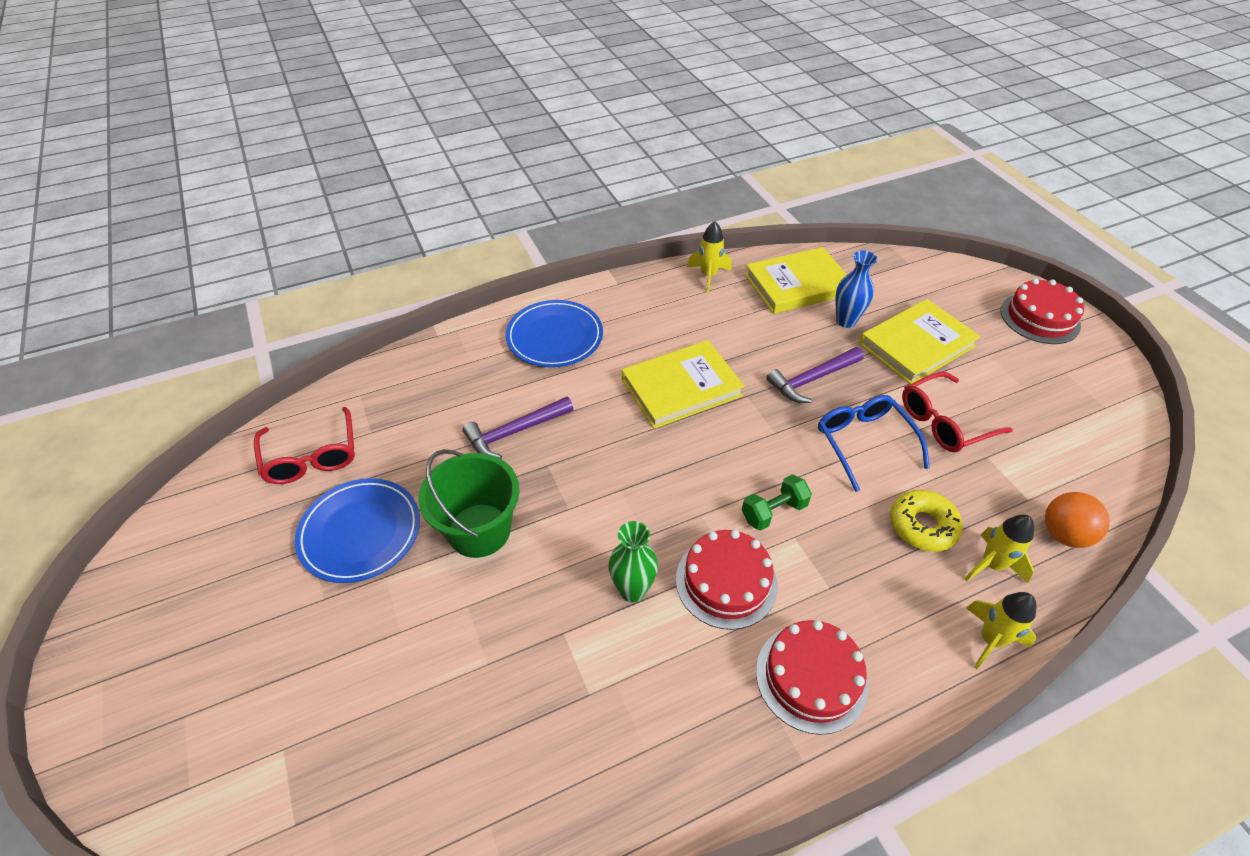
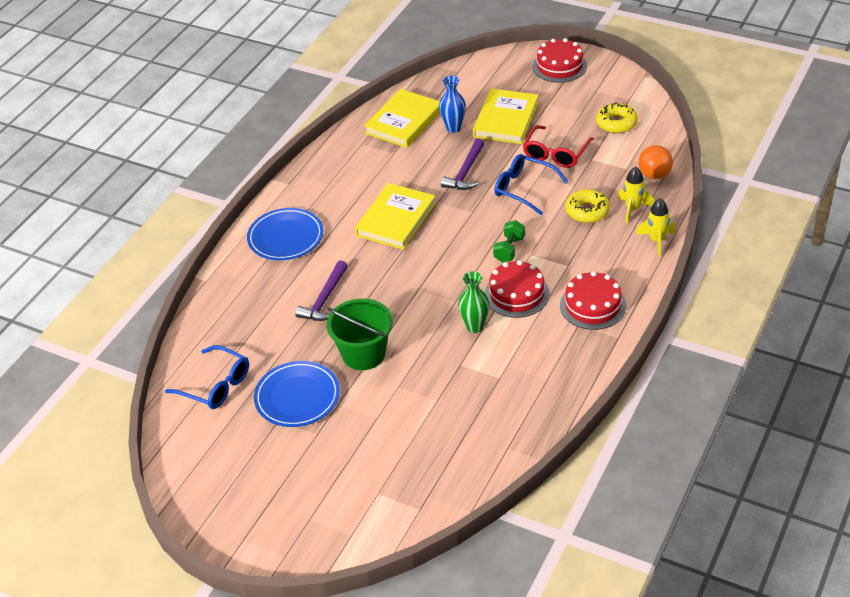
camera: 35 degrees left, 5 degrees down
(311, 457) = (216, 385): red glasses -> blue glasses
(708, 276) = (342, 146): yellow rocket -> none
(1061, 429) = (616, 123): none -> yellow donut

